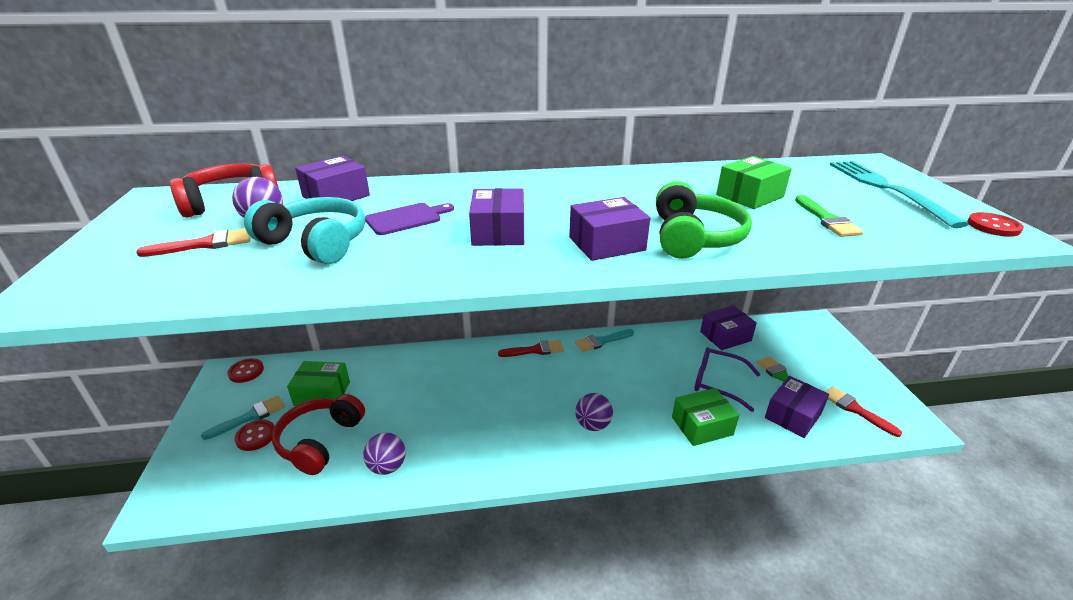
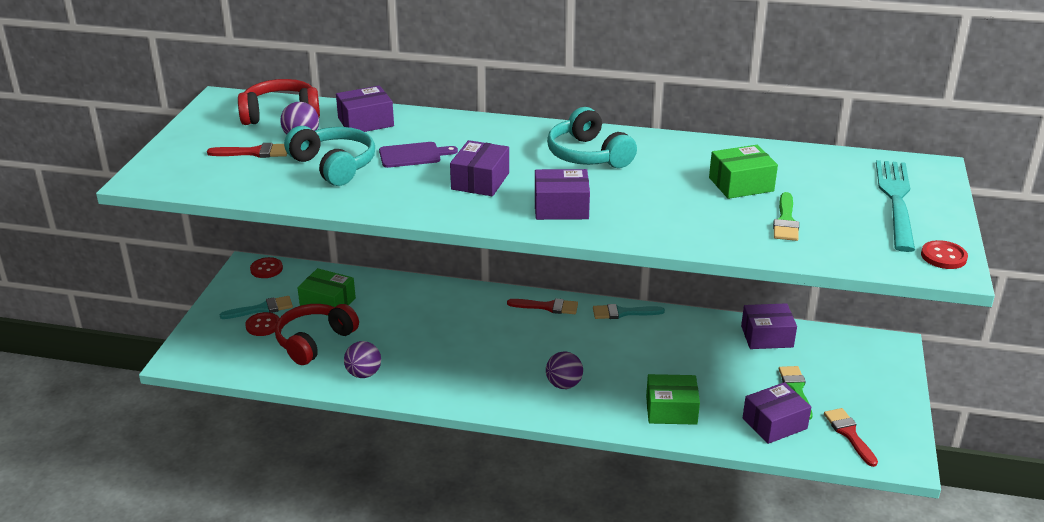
camera: 20 degrees right, 0 degrees up
(588, 193) = (588, 155): none -> turquoise headphones
(694, 237) = (641, 215): green headphones -> none
(718, 383) = (720, 378): purple glasses -> none

